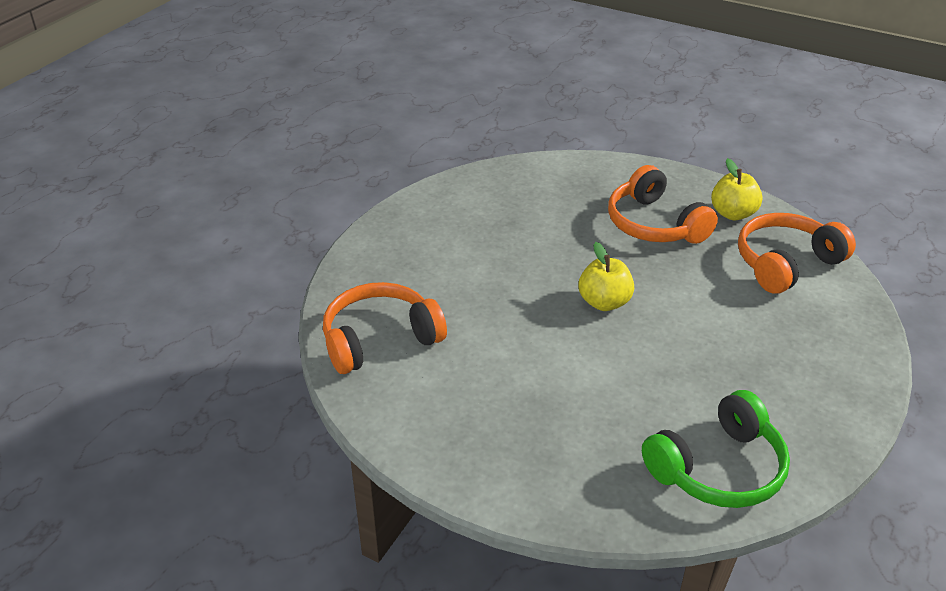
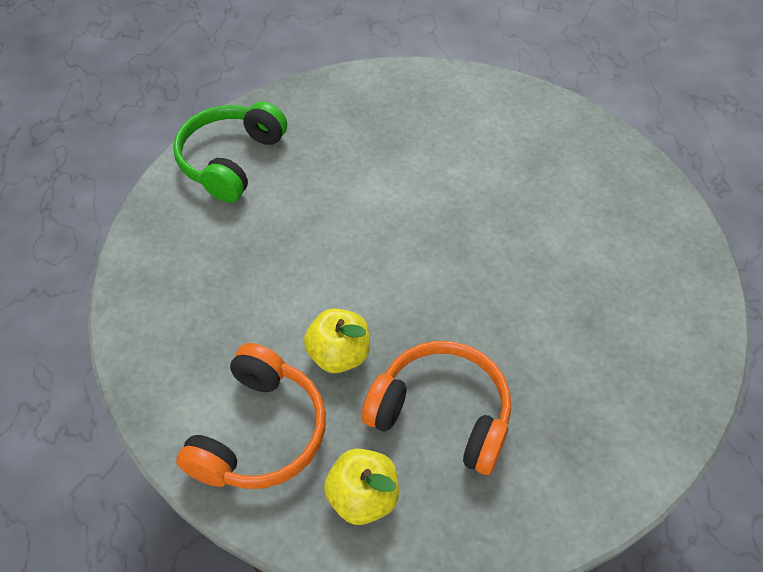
camera: 145 degrees right, 15 degrees up
(379, 339) = (551, 134): orange headphones -> none
(604, 302) = (413, 265): yellow apple -> yellow apple (339, 354)

